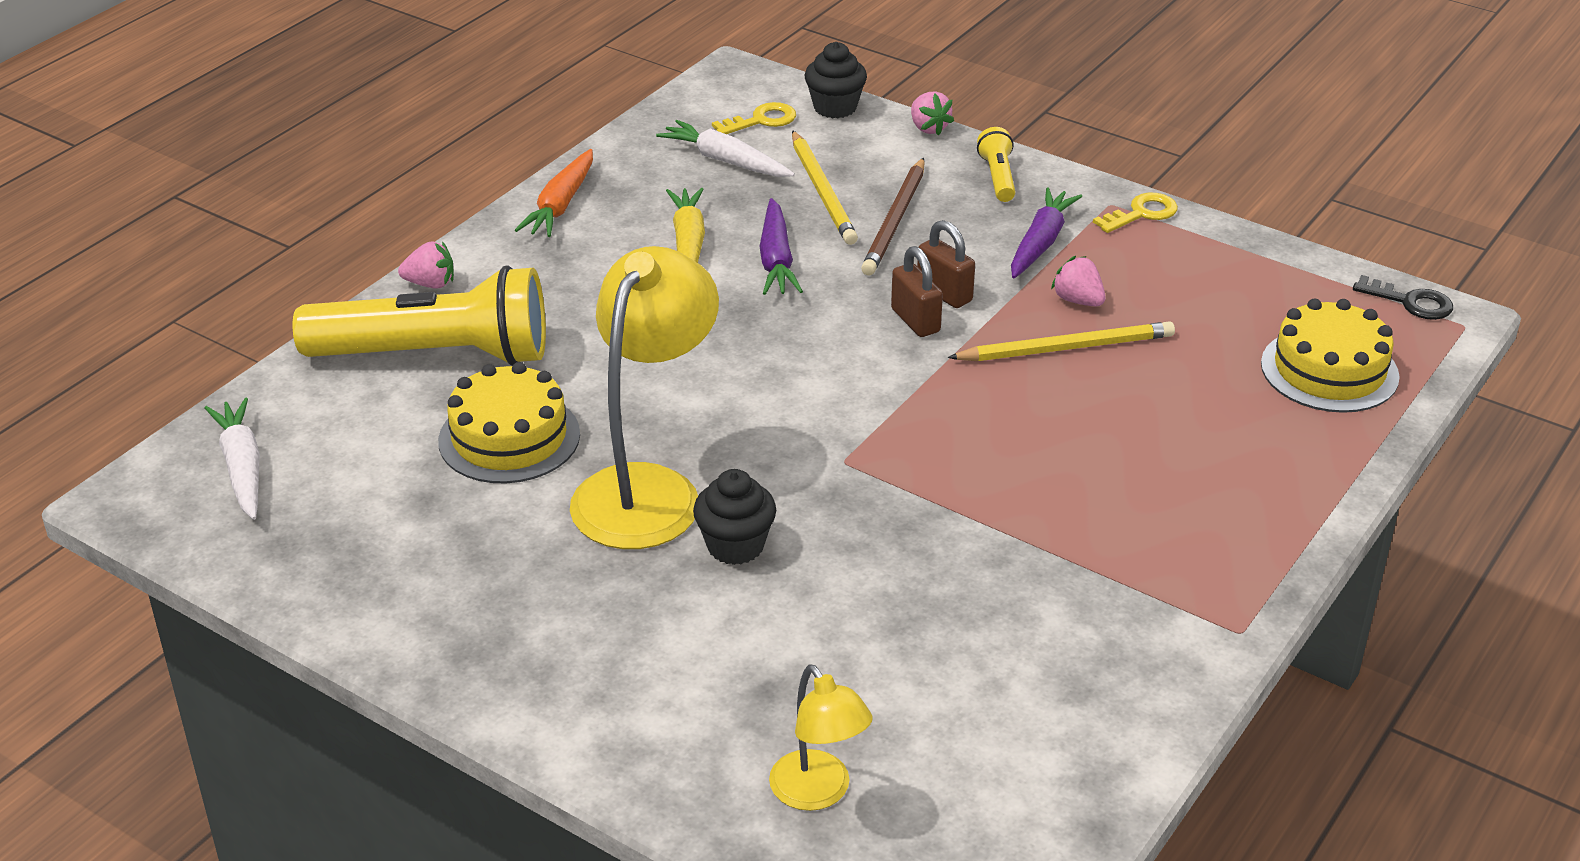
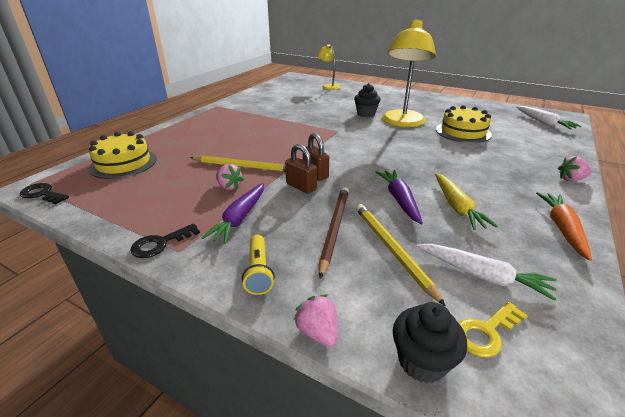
camera: 175 degrees right, 5 degrees down
(435, 355) = (525, 153): yellow flashlight -> none
(1065, 348) = (243, 166): yellow pencil -> yellow pencil turned 150 degrees counterclockwise
(1142, 213) = (160, 243): yellow key -> black key

